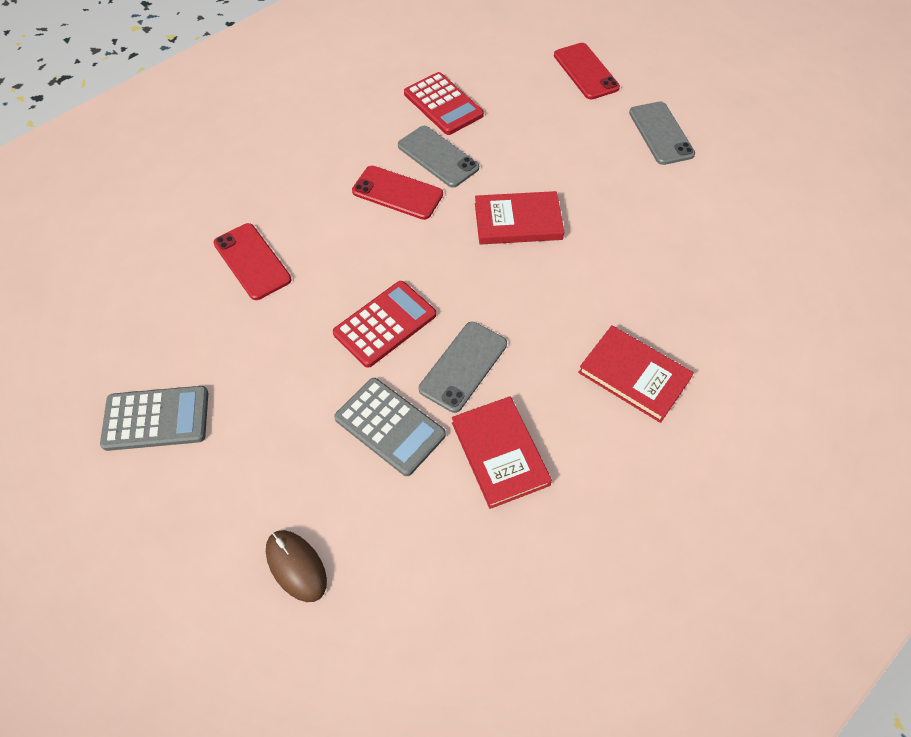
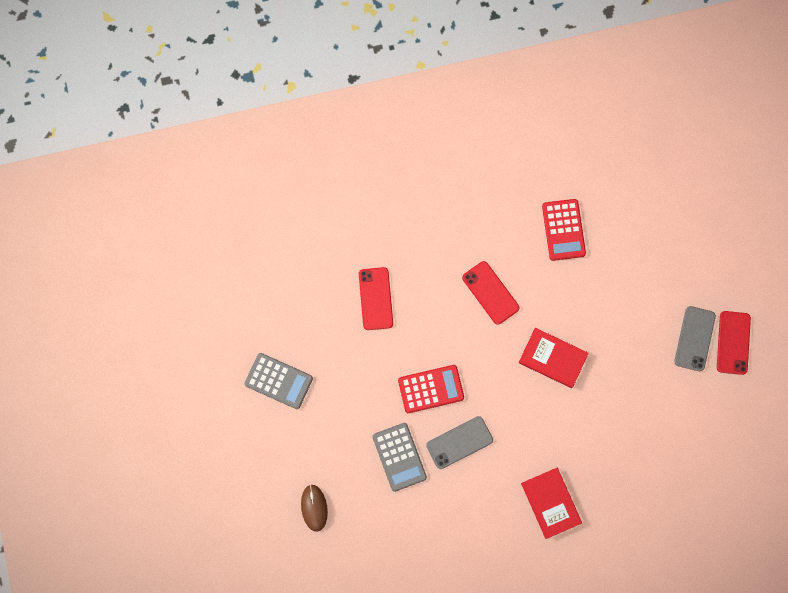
camera: 30 degrees right, 20 degrees up
(438, 157) = (533, 276): grey phone -> none
(500, 453) = (448, 506): red book -> none
(586, 71) = (682, 253): red phone -> red phone (733, 342)

